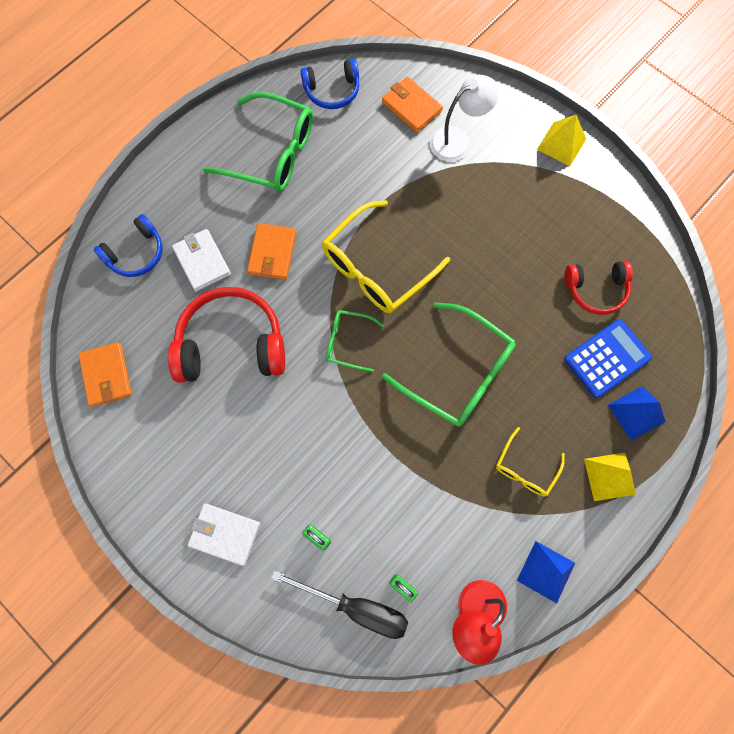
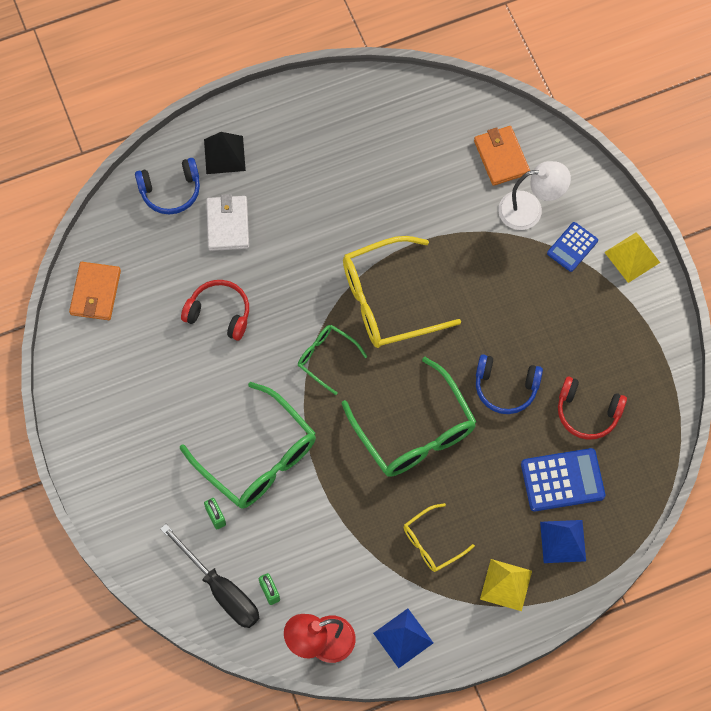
camera: 25 degrees right, 5 degrees down
(171, 202) = (224, 155): none -> black pyramid
(225, 534) = (137, 477): white wallet -> none
(231, 344) = (219, 313): red headphones -> red headphones, size x0.59
(272, 153) = (342, 147): green glasses -> green glasses (258, 457)
(272, 253) = (296, 245): orange wallet -> none
(332, 91) = (431, 108): blue headphones -> blue headphones (505, 387)
(508, 156) = (572, 247): none -> blue calculator

